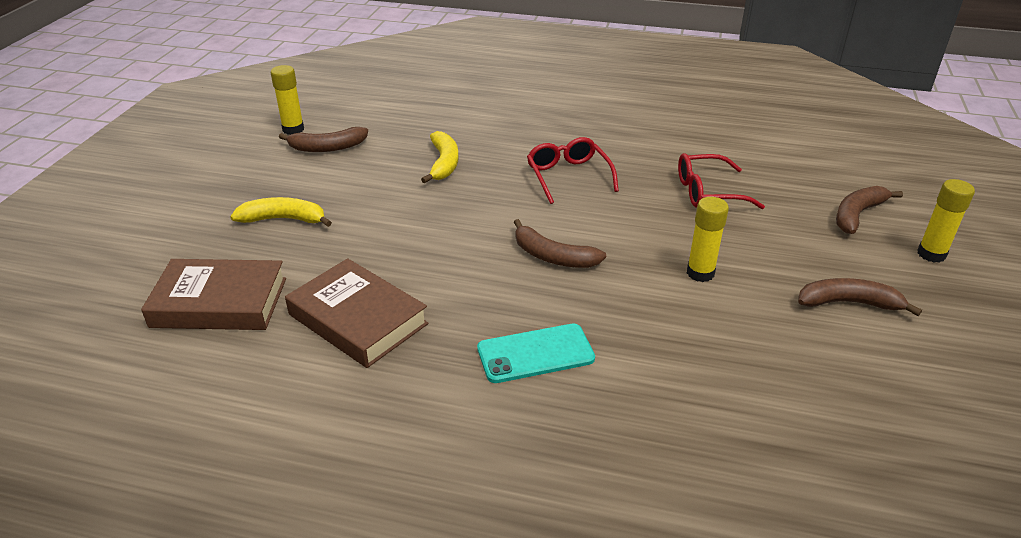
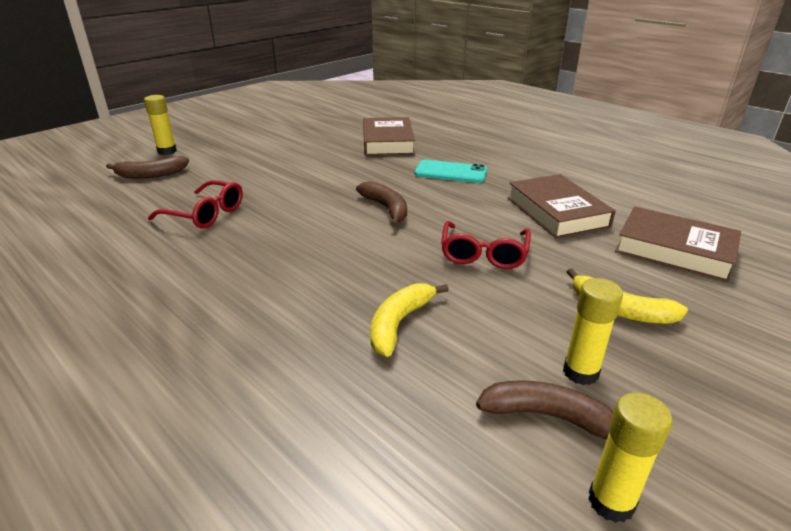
camera: 150 degrees left, 5 degrees down
(568, 176) = (290, 262): red glasses -> red glasses (483, 254)
(700, 273) = (306, 176): yellow glue stick -> yellow glue stick (580, 372)
(703, 402) = (387, 142): none -> brown book
(848, 303) = (256, 149): brown banana -> none

